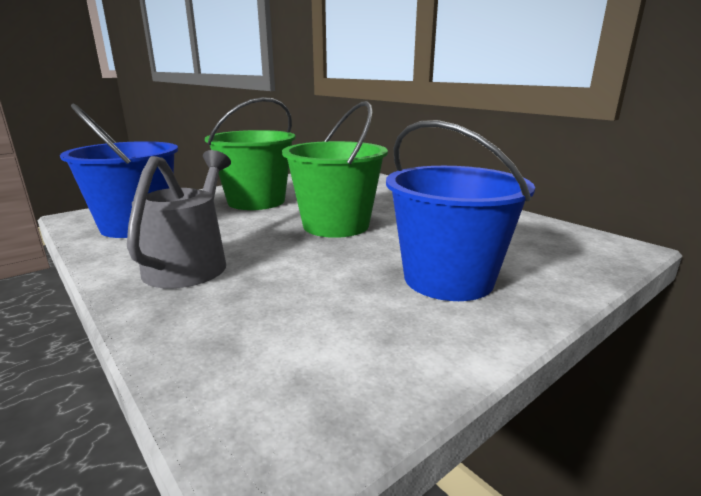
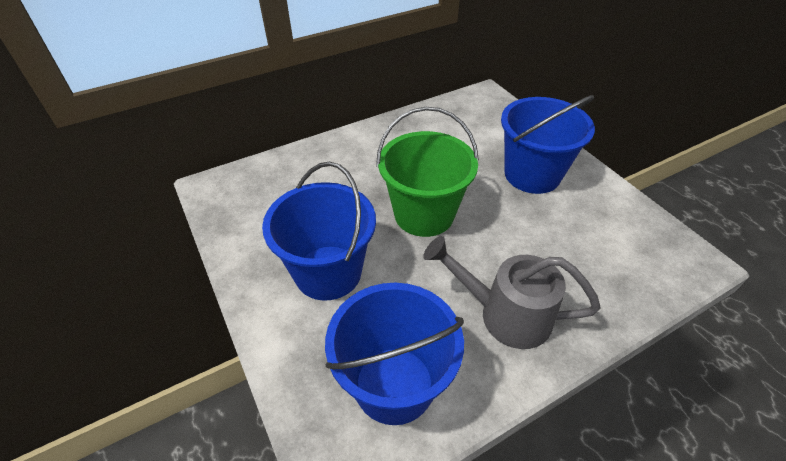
camera: 80 degrees left, 25 degrees up
(256, 201) = (328, 272): green bucket -> blue bucket

